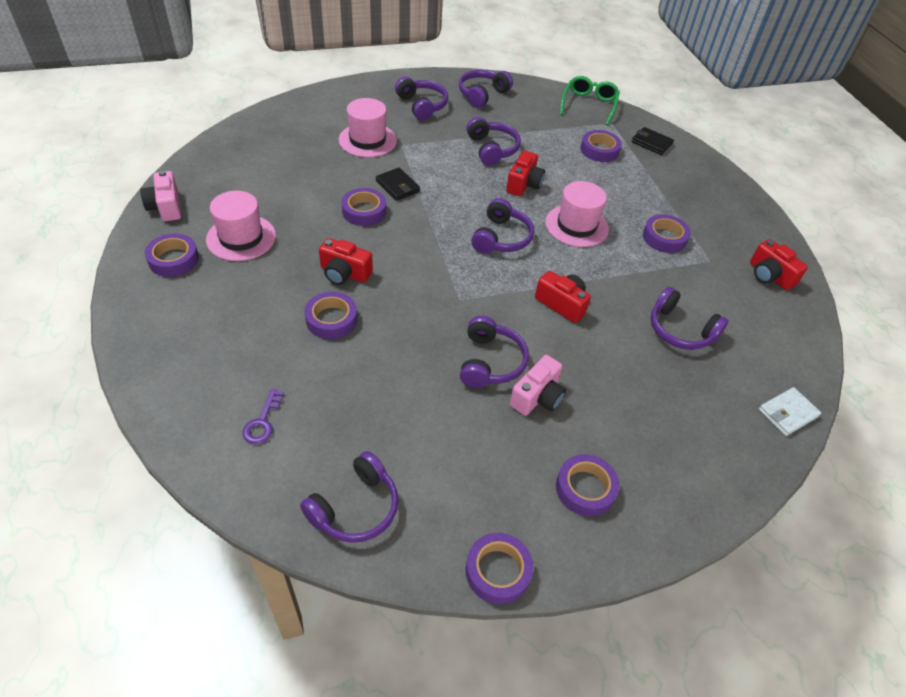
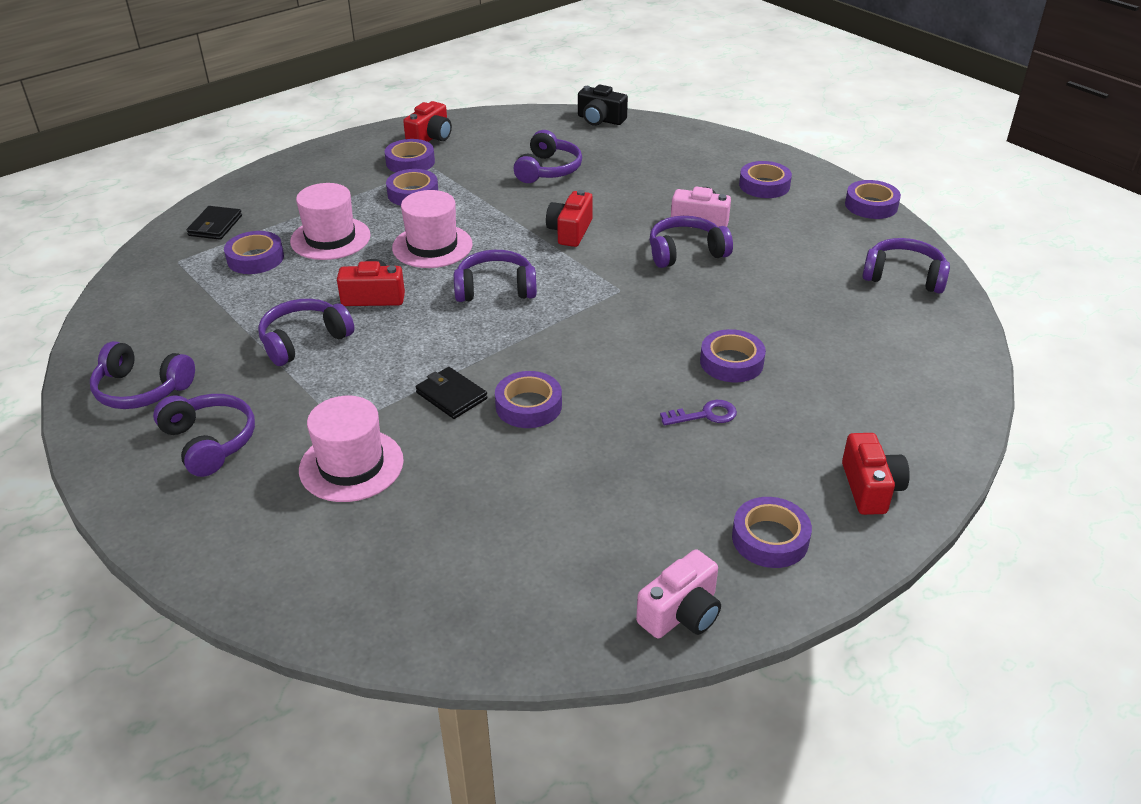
camera: 110 degrees left, 10 degrees down
(241, 238) = (673, 494): pink hat -> pink hat (330, 238)
(262, 422) = (893, 355): purple key -> purple key (705, 415)
(344, 273) = (655, 379): red camera -> red camera (870, 488)
(397, 186) = (451, 396): black wallet -> black wallet turned 75 degrees counterclockwise
(422, 105) = (209, 442): purple headphones -> purple headphones turned 105 degrees clockwise
(589, 105) = (132, 287): green glasses -> none
(722, 251) = (410, 162): none -> purple tape
(787, 413) = (600, 120): white wallet -> black camera

